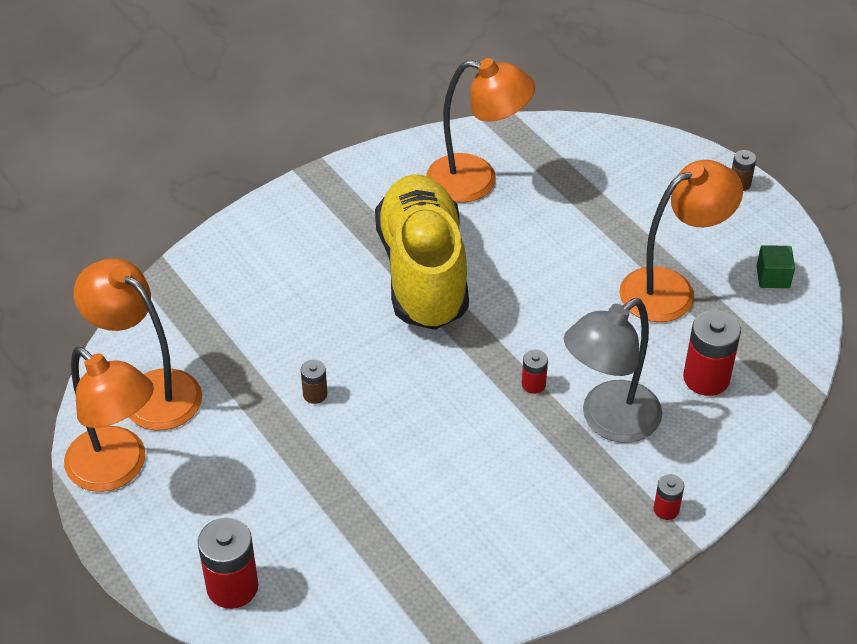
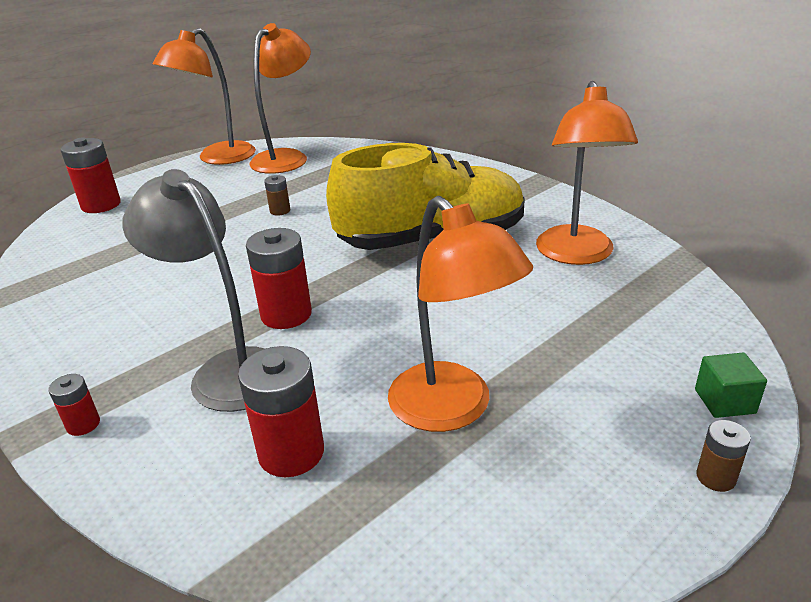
camera: 85 degrees right, 15 degrees down
(533, 384) = (286, 314): red battery -> red battery, size x1.93
(773, 277) = (511, 527): green cube -> green cube (724, 401)

